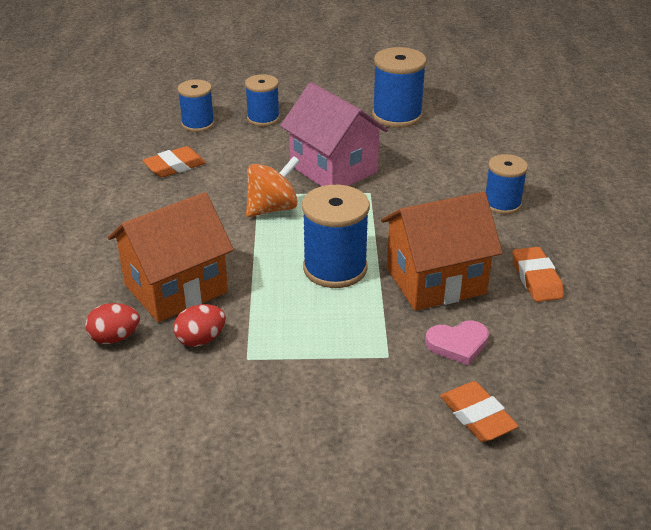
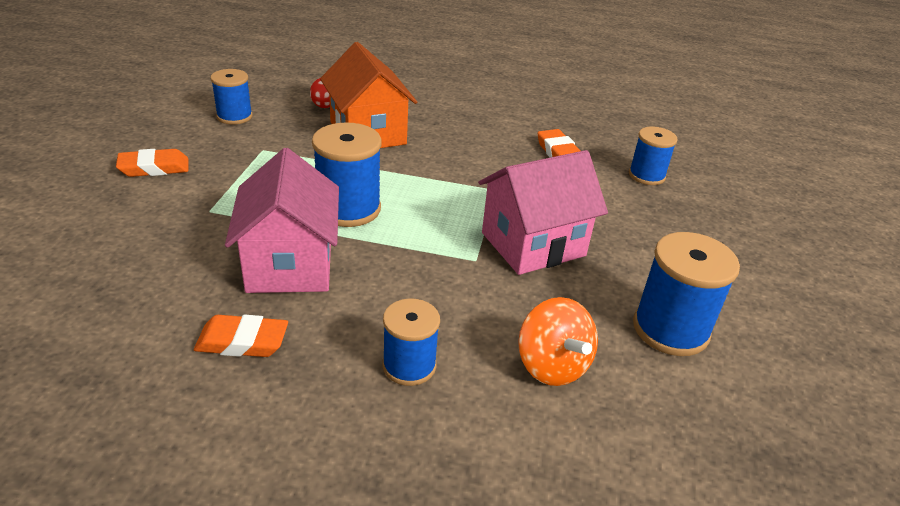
camera: 100 degrees right, 0 degrees up
(201, 339) = (298, 135): red egg -> none
(263, 118) = (660, 217): blue spool -> blue spool (234, 116)
(272, 208) = (466, 193): orange spinning top -> orange spinning top (552, 366)
(436, 281) = (290, 264): orange house -> pink house
(458, 344) = (190, 252): pink heart -> none
(477, 416) = (98, 237): orange eraser -> orange eraser (154, 168)

